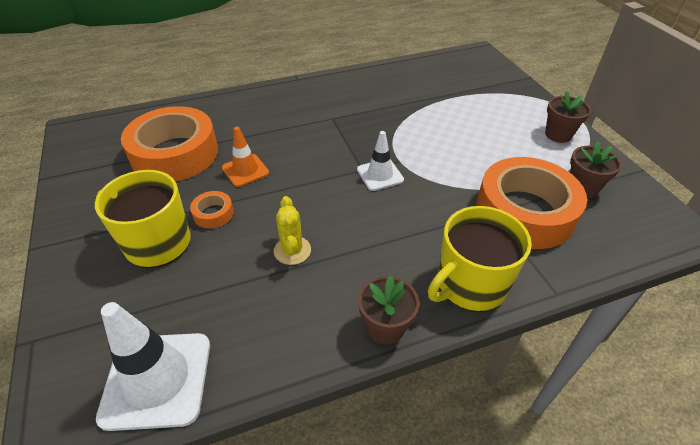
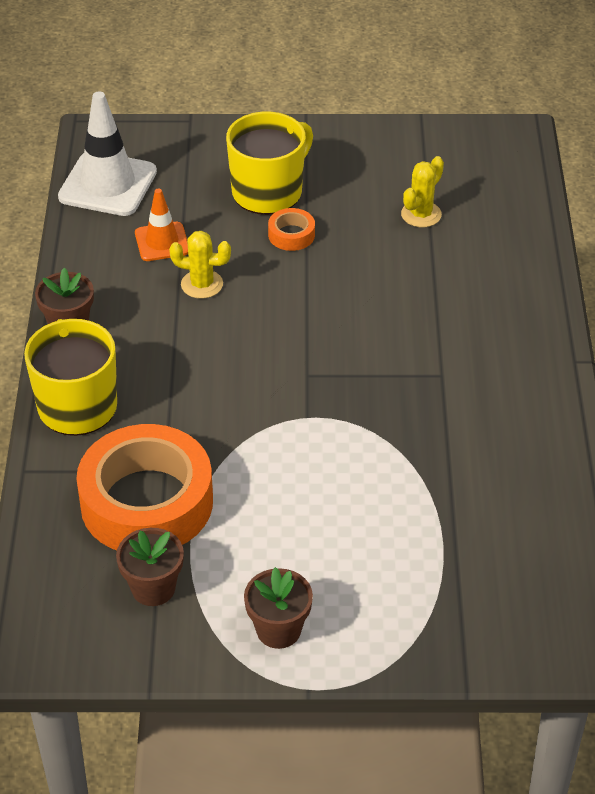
camera: 110 degrees right, 0 degrees up
(175, 154) = (421, 214): orange tape -> yellow cactus
(245, 170) = (357, 269): orange traffic cone -> orange traffic cone (162, 242)
(380, 175) = (288, 388): white traffic cone -> none

